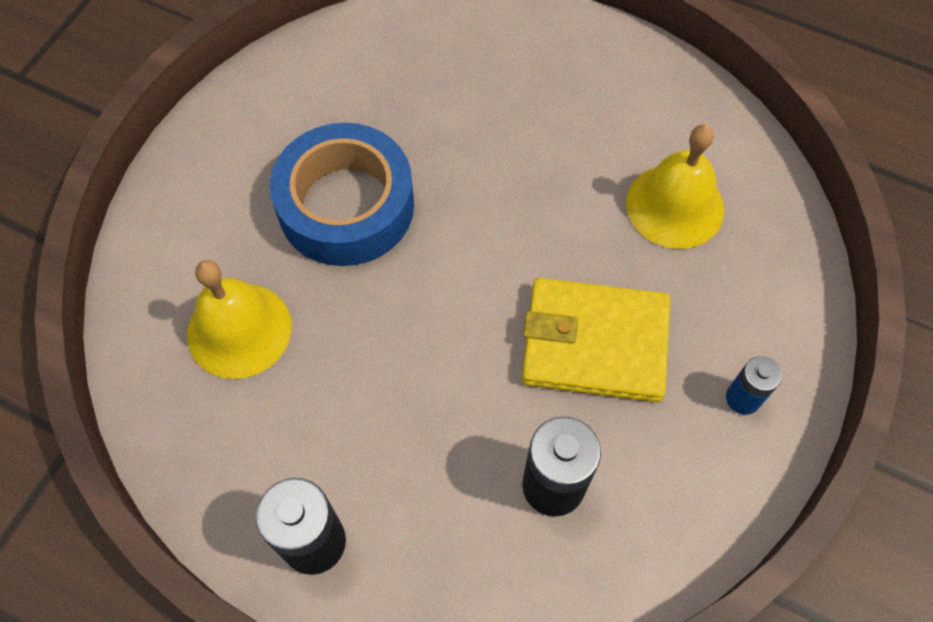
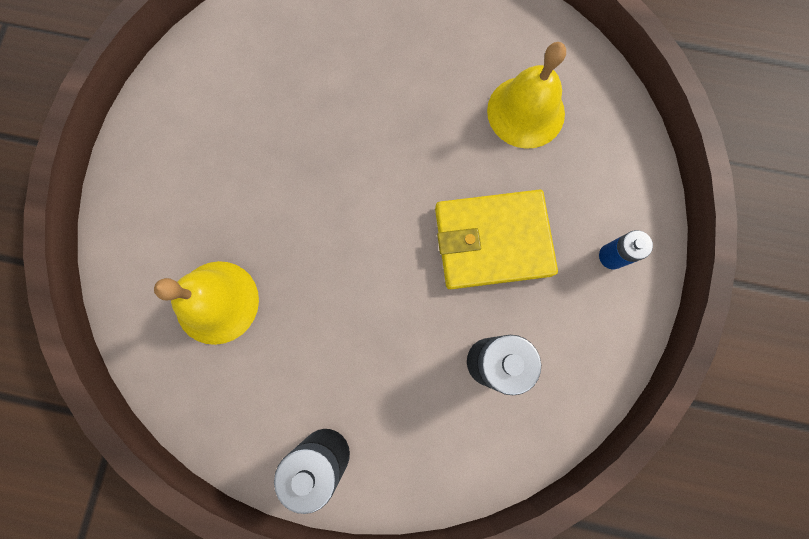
camera: 15 degrees left, 15 degrees up
(346, 206) = (270, 176): blue tape -> none

